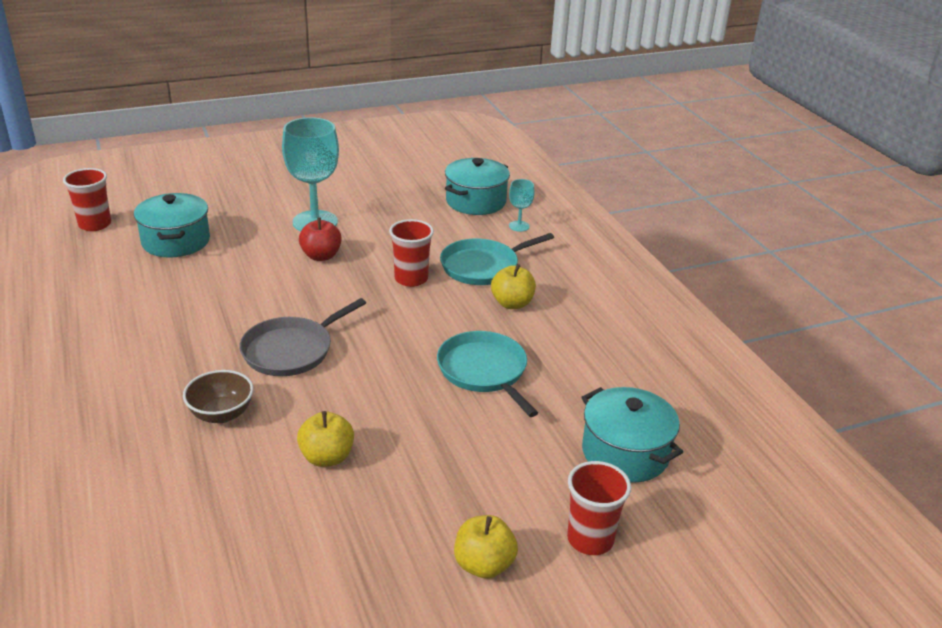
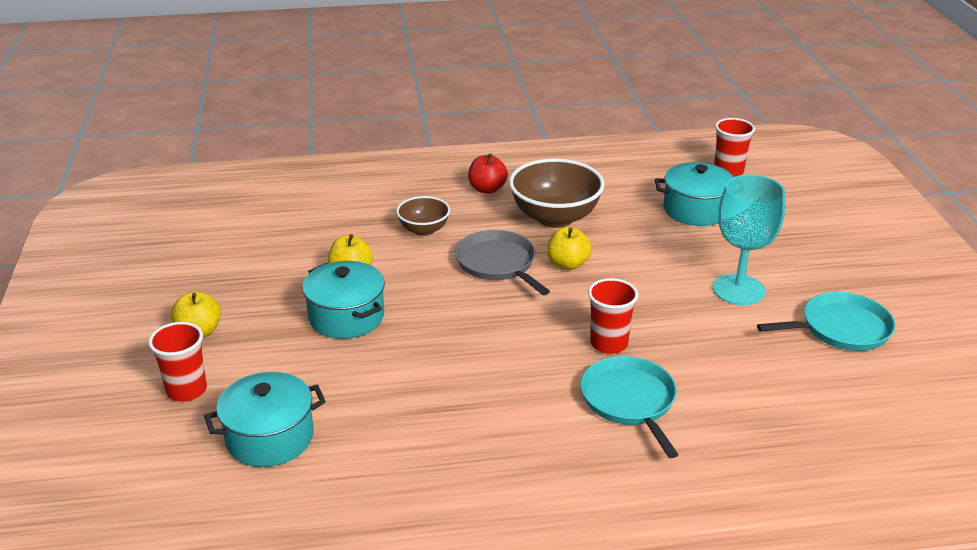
camera: 105 degrees right, 0 degrees up
(191, 322) = (555, 217): none -> brown bowl
(321, 256) = (662, 289): red apple -> red apple (487, 189)
(476, 201) = (804, 423): turquoise pot -> turquoise pot (346, 317)
(484, 371) = (428, 369): turquoise pan -> turquoise pan (841, 328)
(512, 303) = (545, 410): yellow apple -> yellow apple (567, 264)
(519, 226) = (734, 452): turquoise goblet -> none

